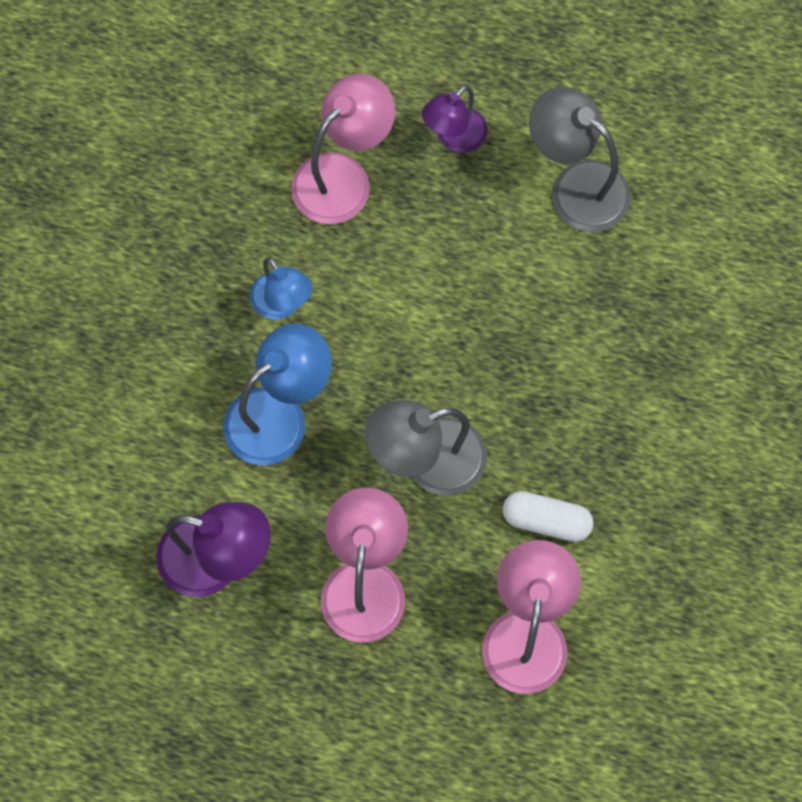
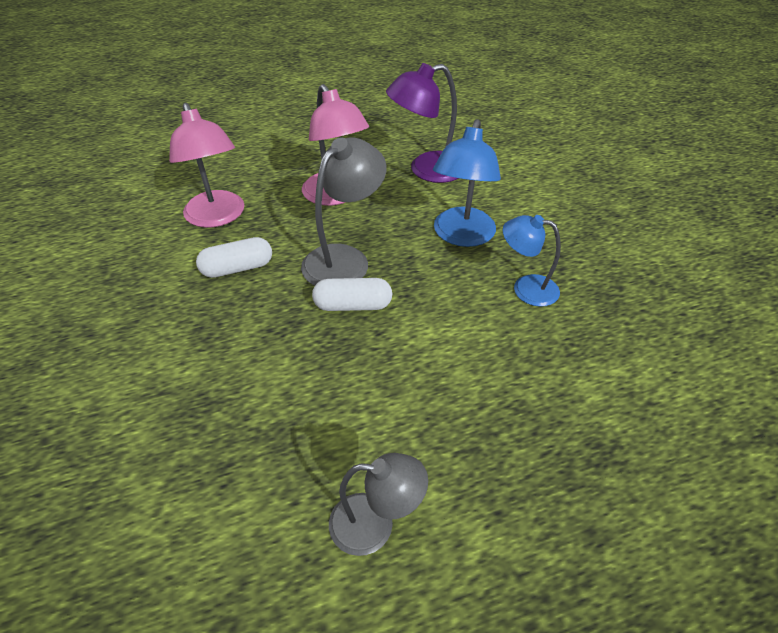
camera: 145 degrees right, 25 degrees down
(343, 177) = (584, 395): pink lamp -> none
(454, 138) = (532, 493): purple lamp -> none
(462, 391) = (353, 305): none -> white capsule
(576, 186) = (375, 524): grey lamp -> grey lamp, size x0.65

